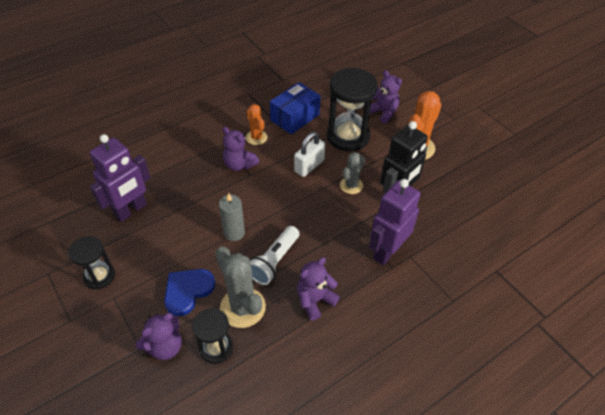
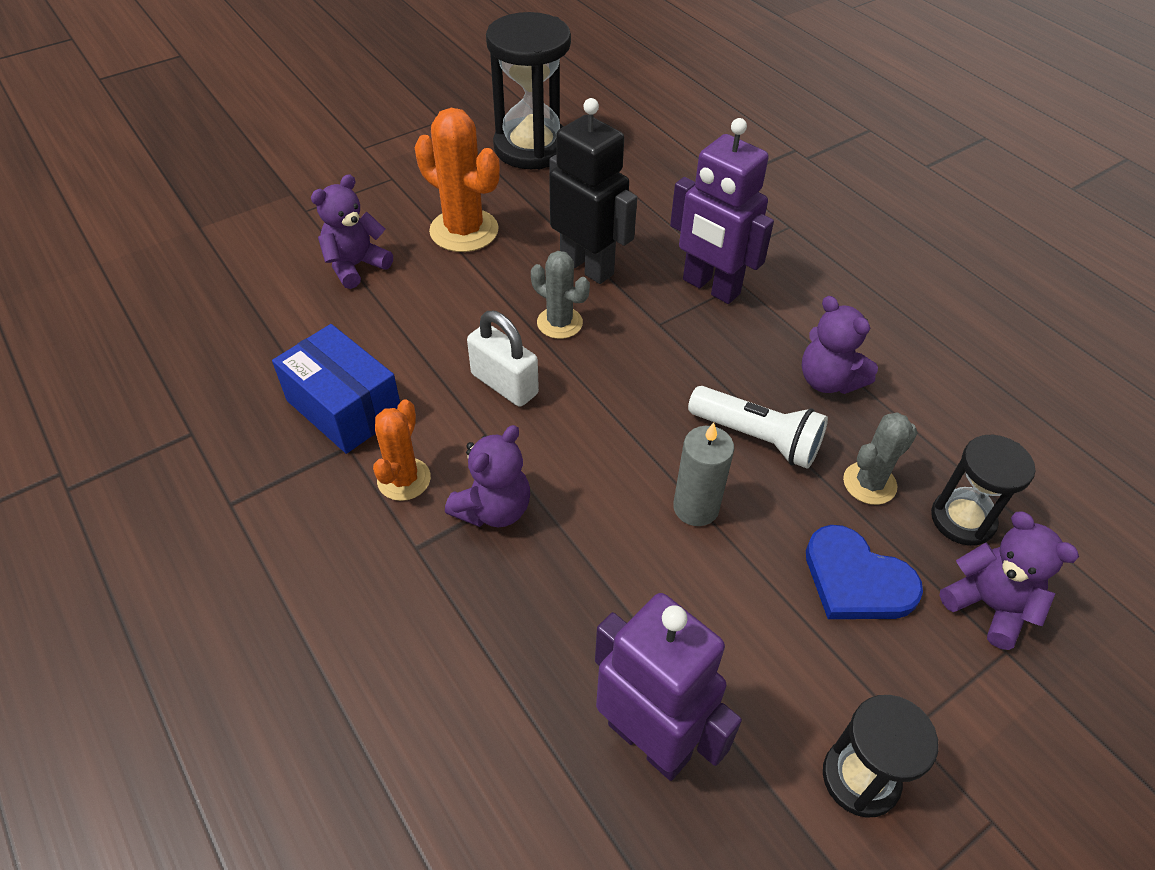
camera: 90 degrees left, 0 degrees up
(242, 307) = (869, 483): grey cactus -> grey cactus, size x0.61
(256, 137) = (404, 479): orange cactus -> orange cactus turned 45 degrees counterclockwise
(348, 136) = (421, 321): black hourglass -> black hourglass (531, 147)

